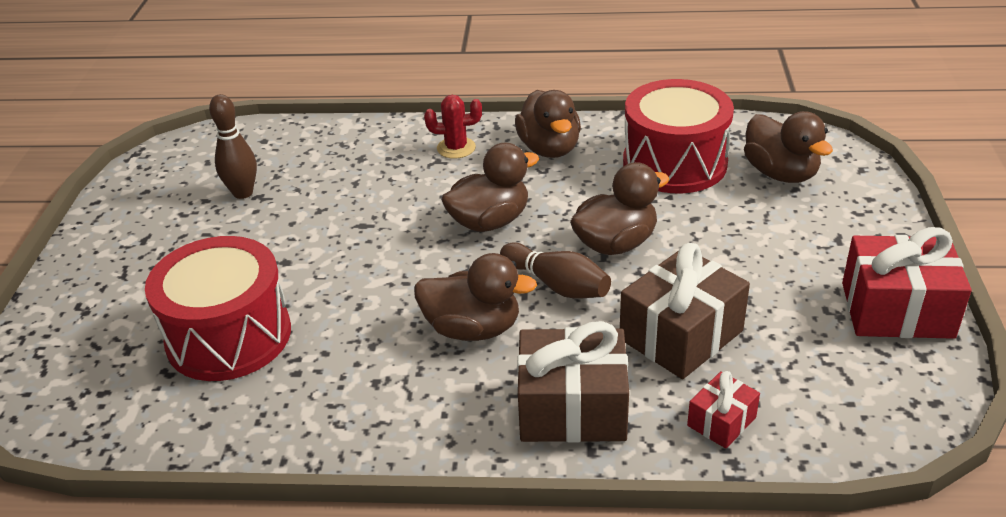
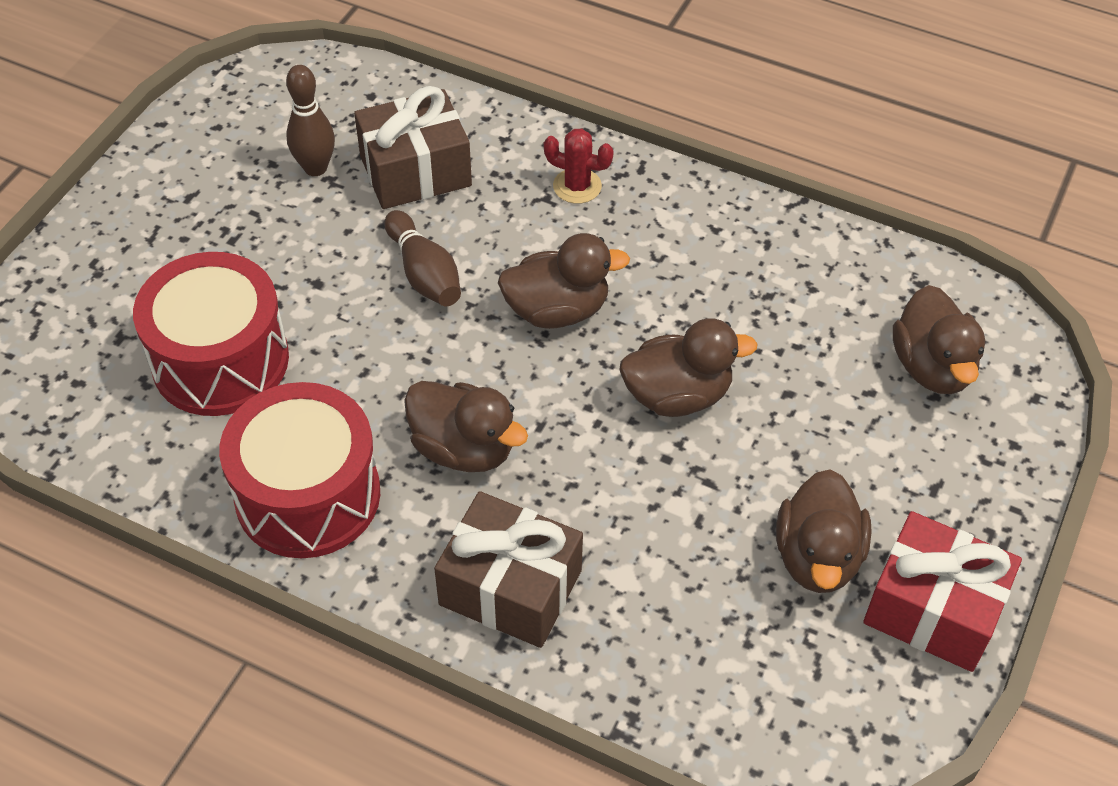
camera: 20 degrees right, 15 degrees up
(549, 149) = (683, 227): brown duck -> brown duck (817, 557)
(557, 285) = (582, 426): brown bowling pin -> brown bowling pin (424, 273)
(674, 163) = (816, 303): red drum -> red drum (308, 495)
(681, 335) = (675, 544): brown gift -> brown gift (415, 171)
(721, 421) = (650, 666): red gift -> none

